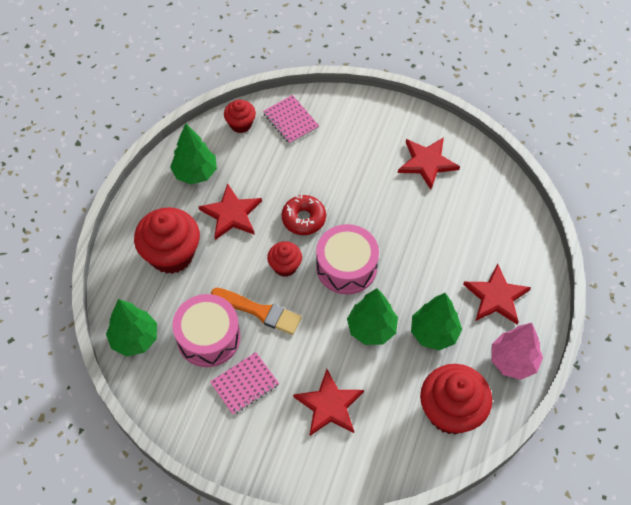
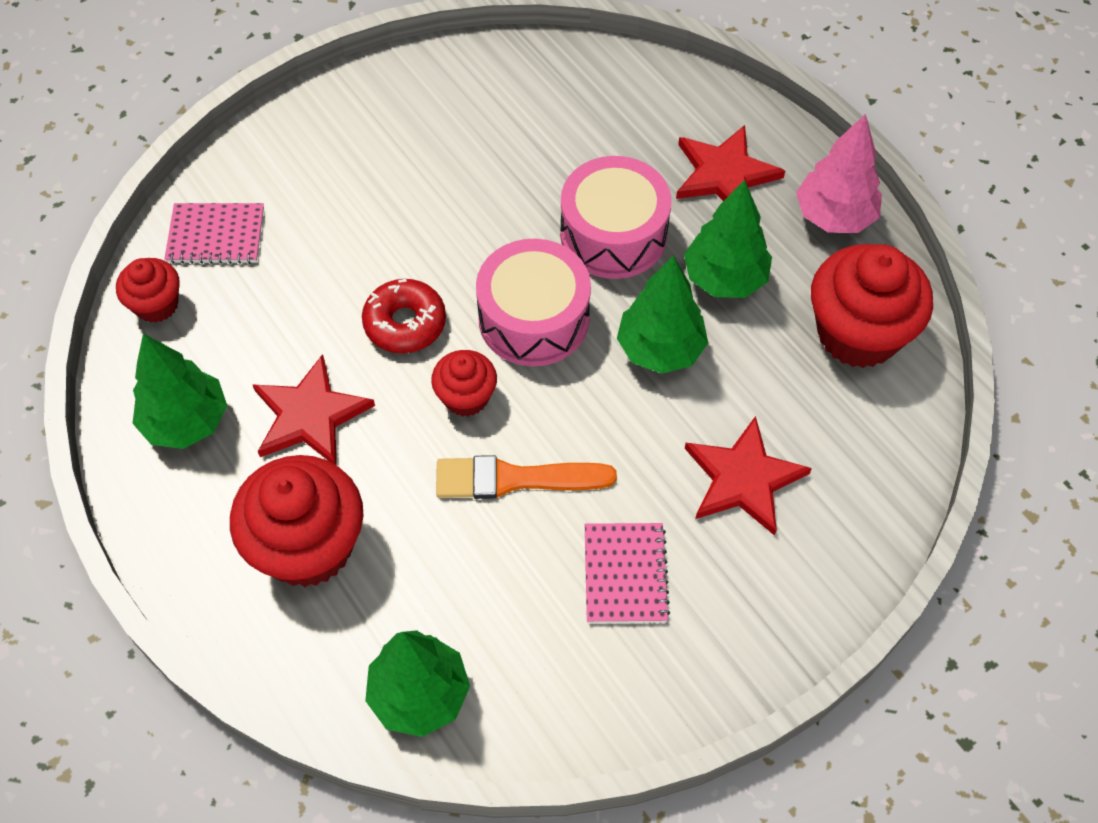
camera: 55 degrees left, 0 degrees up
(208, 337) = (504, 579): pink drum -> pink drum (613, 234)
(259, 311) = (515, 479): orange brush -> orange brush turned 150 degrees counterclockwise
(427, 163) = (448, 118): red star -> none

